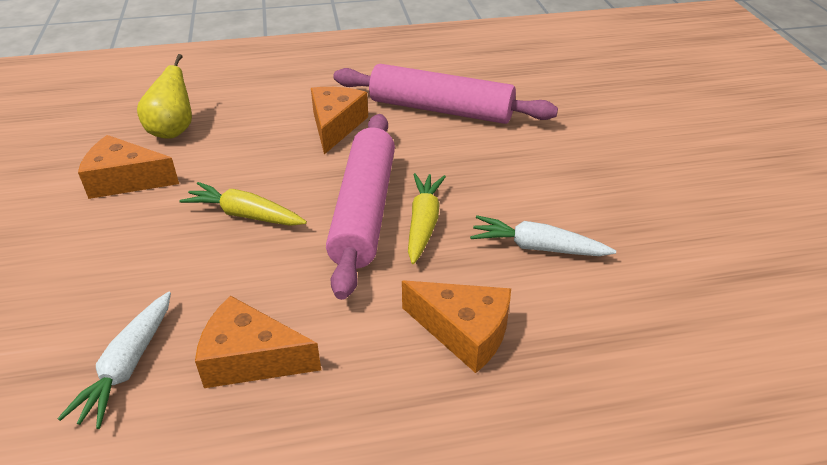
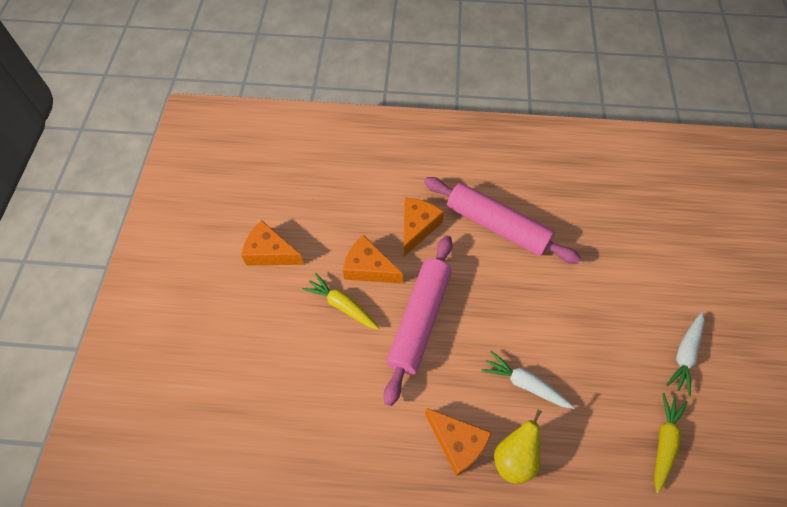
camera: 15 degrees right, 20 degrees up
(128, 366) = (260, 416): white carrot -> white carrot (684, 355)
(173, 131) = (305, 207): yellow pear -> yellow pear (514, 458)
(251, 358) = (329, 429): orange cheese -> orange cheese (368, 268)
(423, 223) = (455, 342): yellow carrot -> yellow carrot (664, 442)

